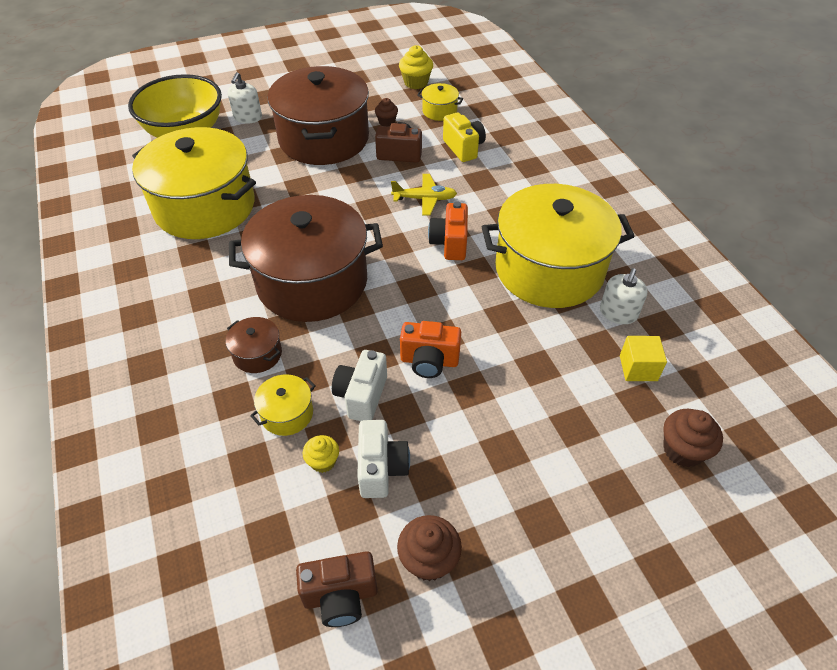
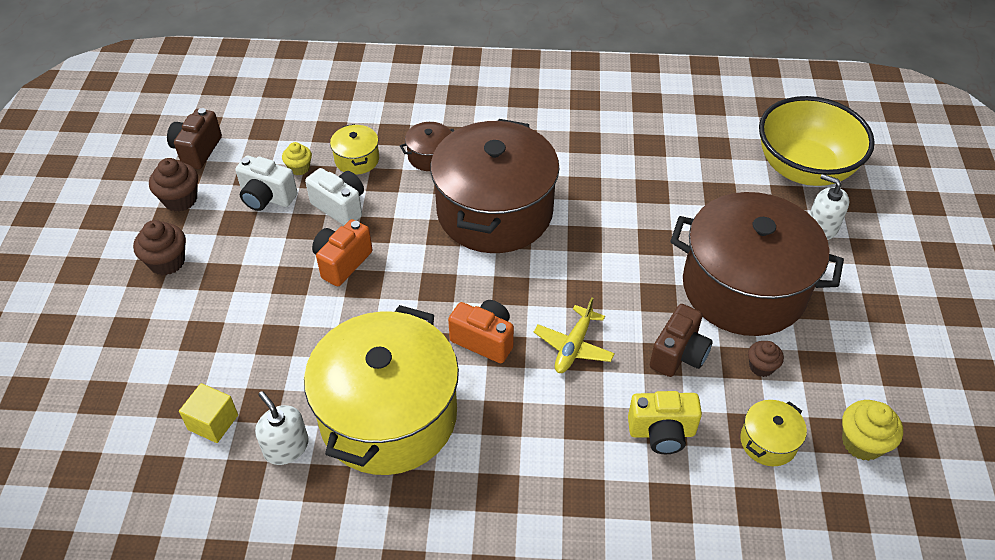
camera: 115 degrees right, 0 degrees up
(205, 207) = (653, 160): yellow pot -> none
(682, 450) = (114, 403): brown cupcake -> brown cupcake (167, 262)

